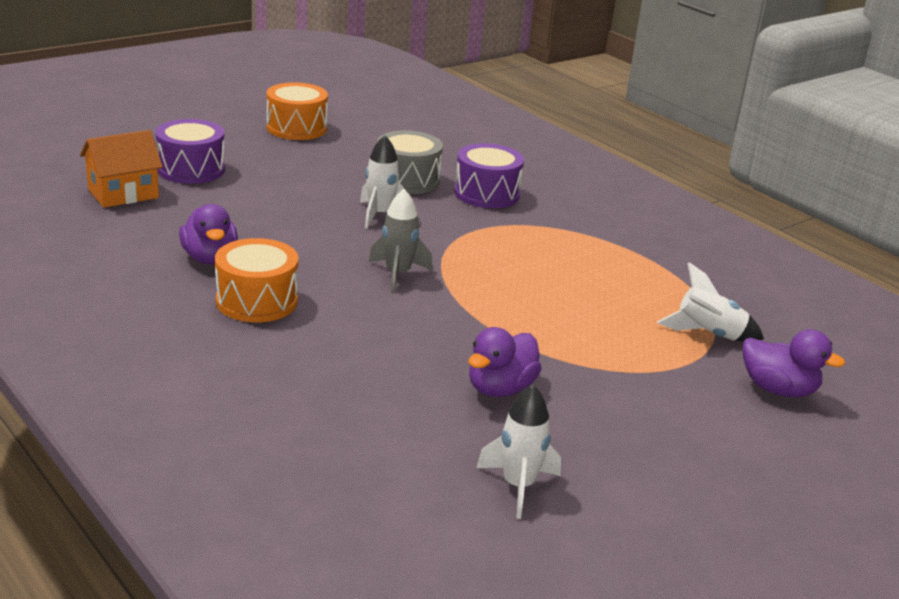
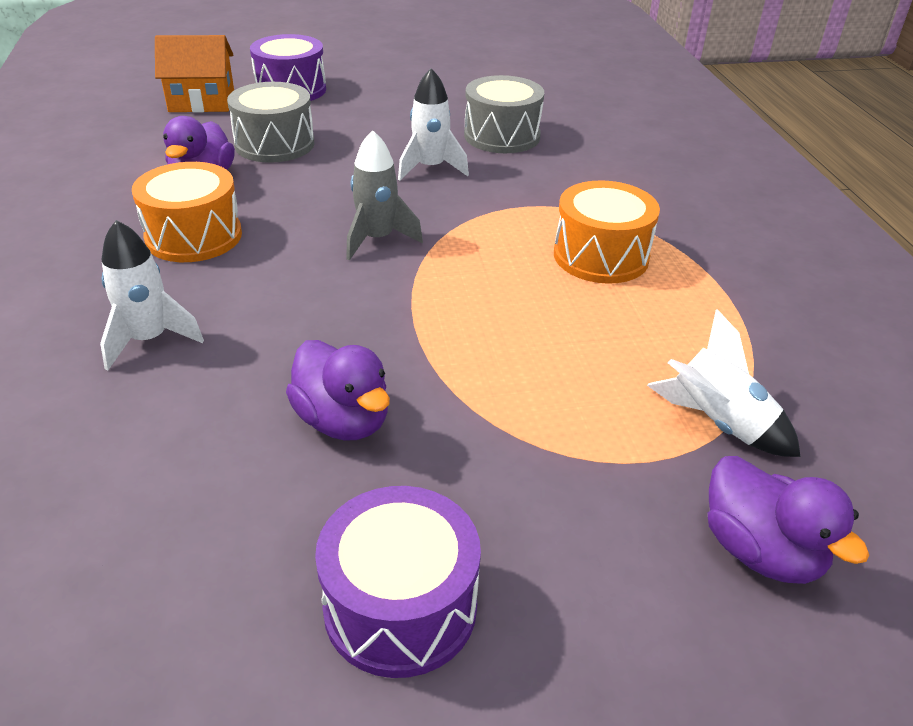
camera: 30 degrees right, 10 degrees up
(234, 218) = (274, 144): none -> grey drum
(296, 128) = (440, 66): orange drum -> orange drum (601, 256)
(486, 193) = (580, 166): purple drum -> purple drum (400, 606)
(500, 388) = (343, 421): purple duck -> purple duck turned 105 degrees counterclockwise
(518, 486) = (213, 581): white rocket -> white rocket (149, 340)

